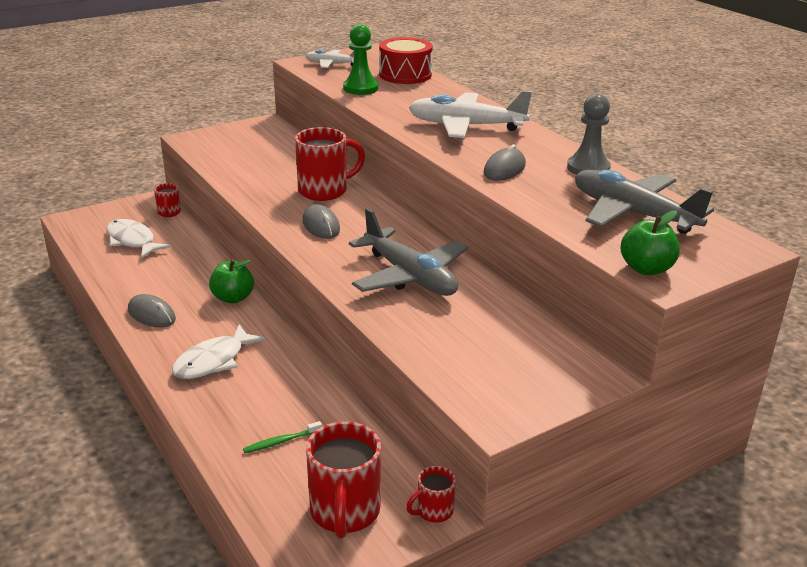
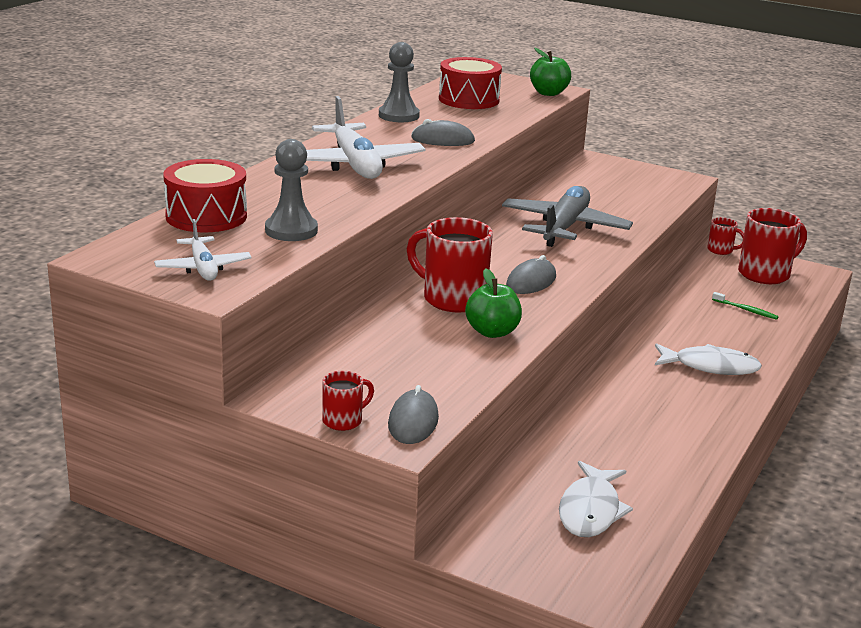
camera: 120 degrees left, 5 degrees down
(151, 314) = (699, 426): grey mouse -> grey mouse (413, 421)
(169, 213) = (490, 515): red mug -> red mug (343, 420)
(233, 298) = (611, 392): green apple -> green apple (492, 332)
(360, 88) = (291, 230): green pawn -> grey pawn
(632, 214) = (469, 99): grey plane -> red drum

